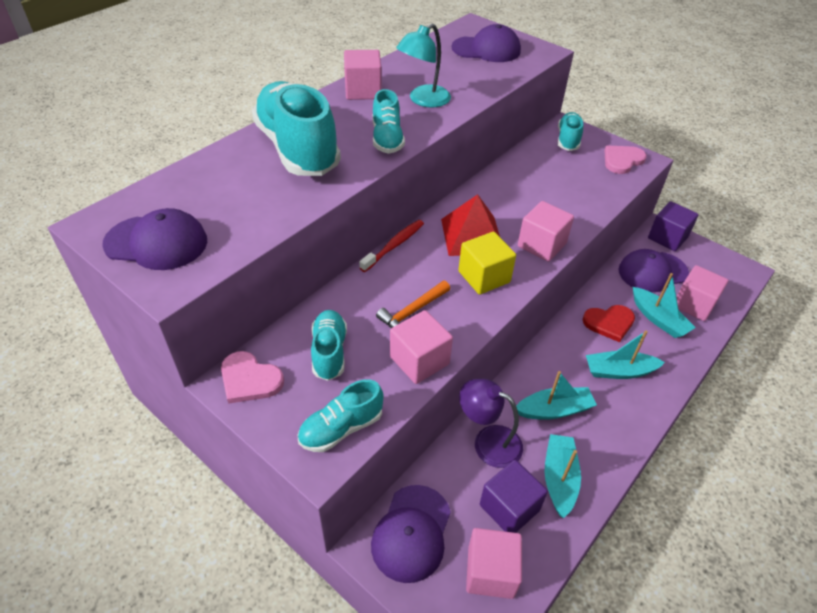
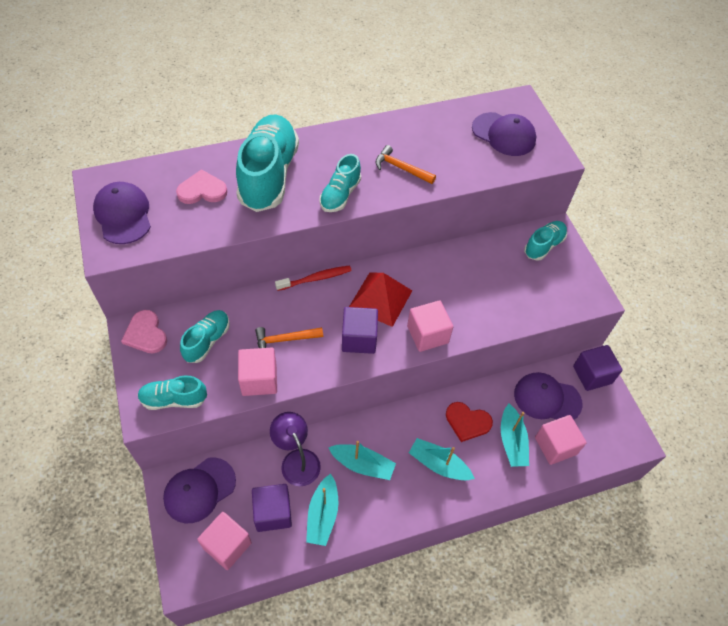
camera: 30 degrees right, 10 degrees up
(156, 243) = (123, 215): purple cap -> purple cap turned 150 degrees counterclockwise
(363, 91) = (361, 138): pink cube -> none
(423, 100) = (401, 168): turquoise lamp -> orange hammer
(484, 277) = (359, 339): yellow cube -> purple cube
(559, 478) = (323, 514): turquoise boat -> turquoise boat turned 150 degrees clockwise
(622, 160) = (573, 289): pink heart -> pink heart (202, 190)

